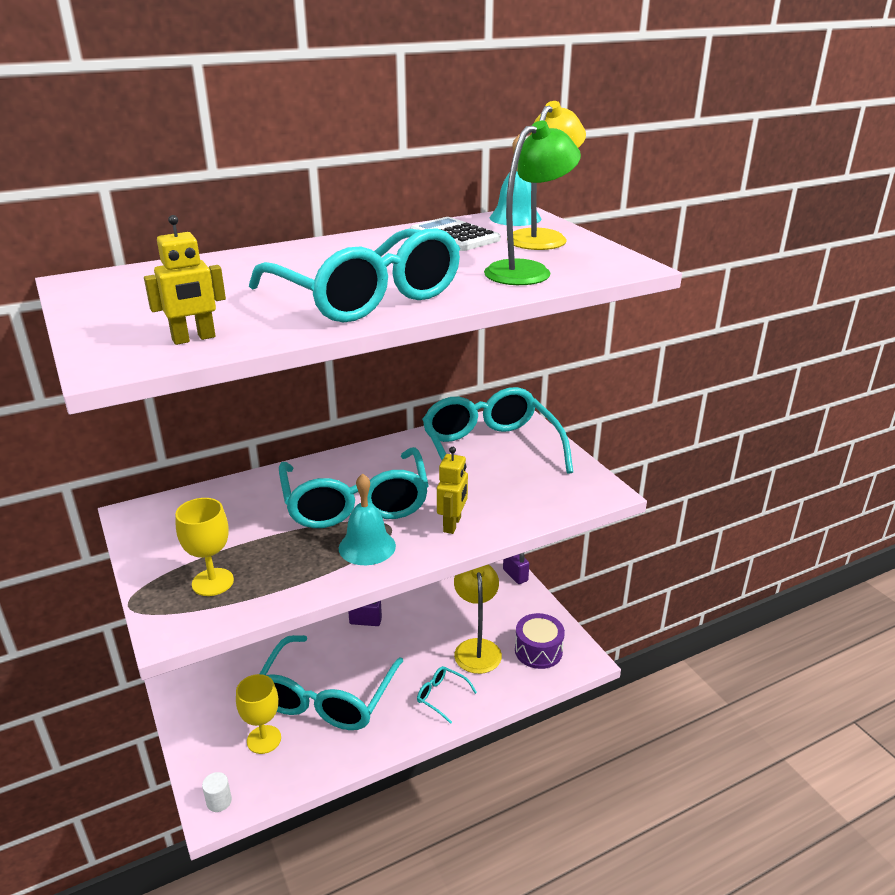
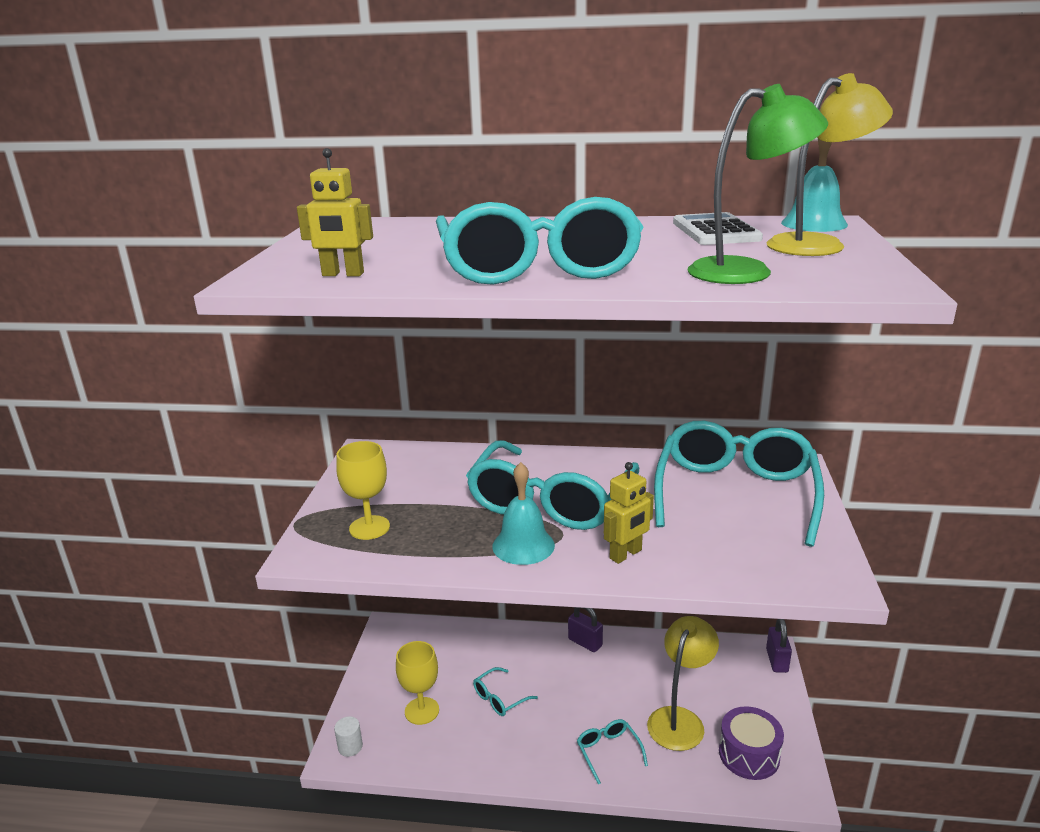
camera: 35 degrees right, 5 degrees down
(326, 697) = (499, 698): turquoise glasses -> turquoise glasses, size x0.41

